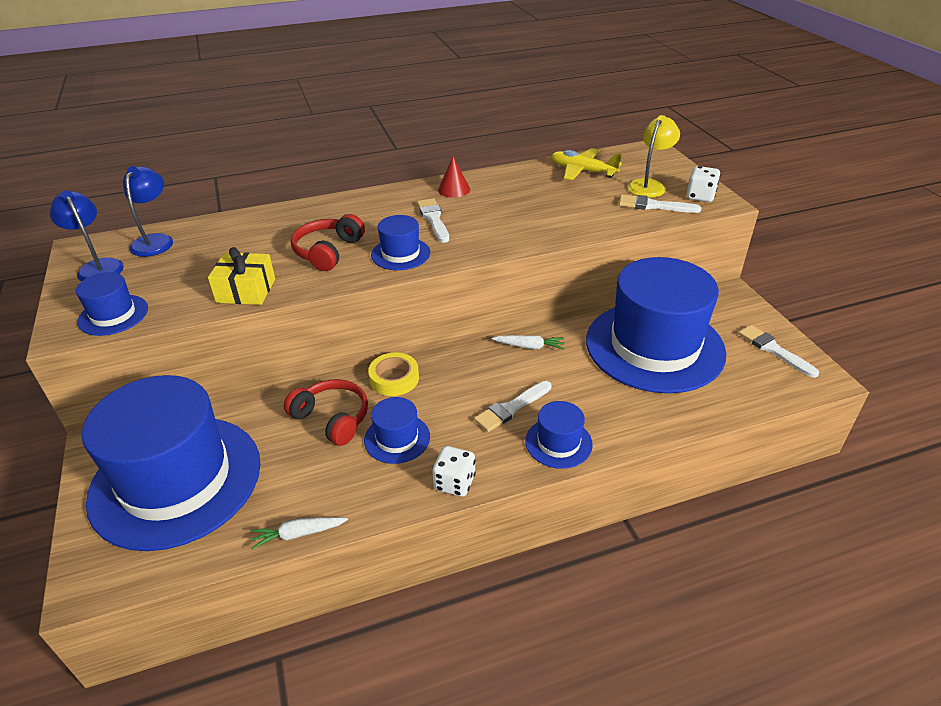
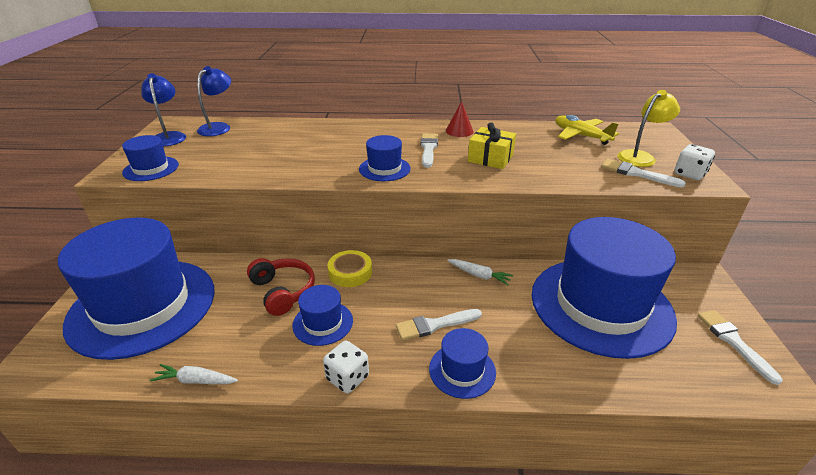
camera: 20 degrees right, 5 degrees down
(246, 291) = (250, 171): yellow gift -> yellow gift (490, 158)
(328, 251) = (330, 156): red headphones -> none

